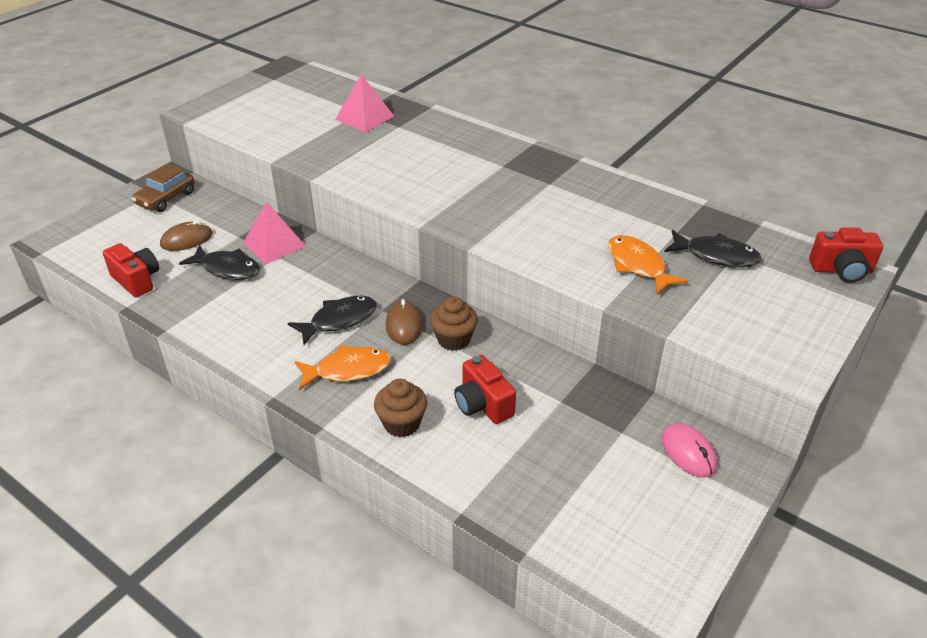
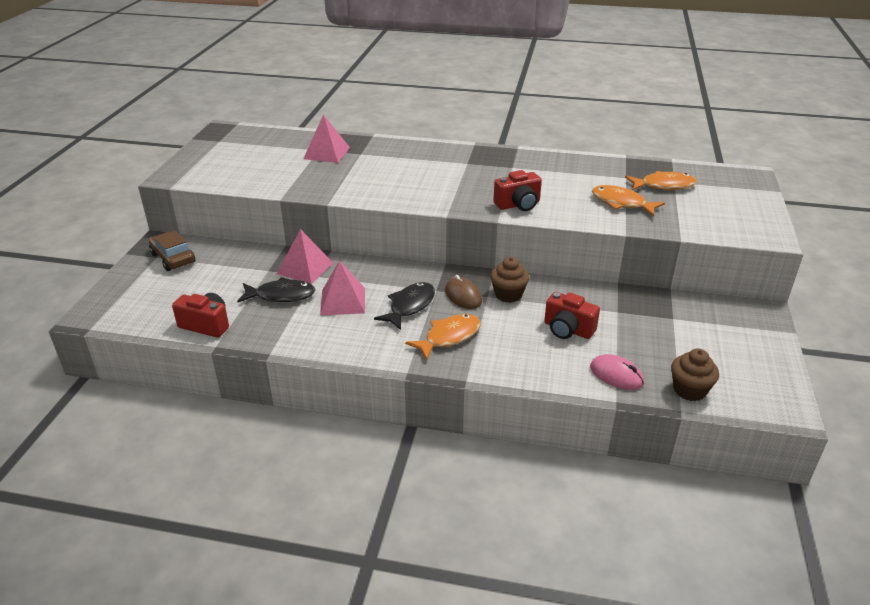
camera: 25 degrees left, 5 degrees down
(166, 198) = (173, 258): brown car -> brown car turned 135 degrees clockwise
(186, 239) = (223, 284): brown mouse -> none
(279, 293) = (343, 301): none -> pink pyramid
(402, 423) = (522, 359): brown cupcake -> brown cupcake (689, 390)
(688, 452) = (723, 317): pink mouse -> pink mouse (616, 375)
(716, 256) = (664, 185): black fish -> orange fish
(841, 270) = (743, 176): red camera -> red camera (518, 205)

